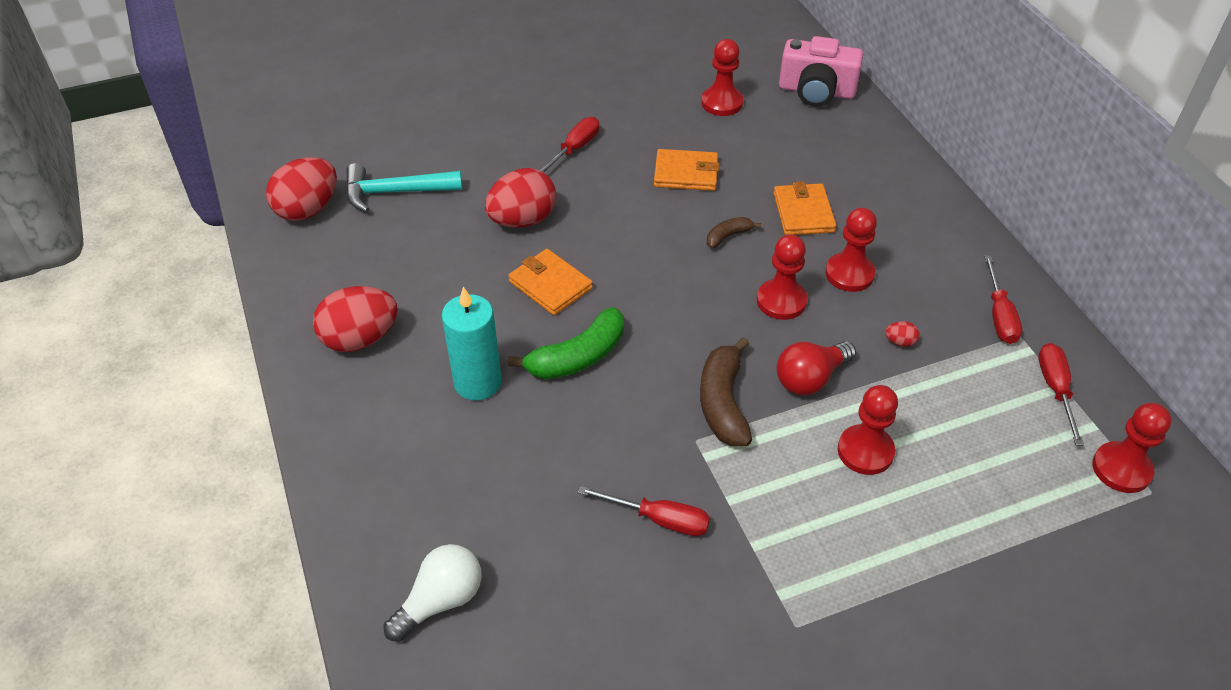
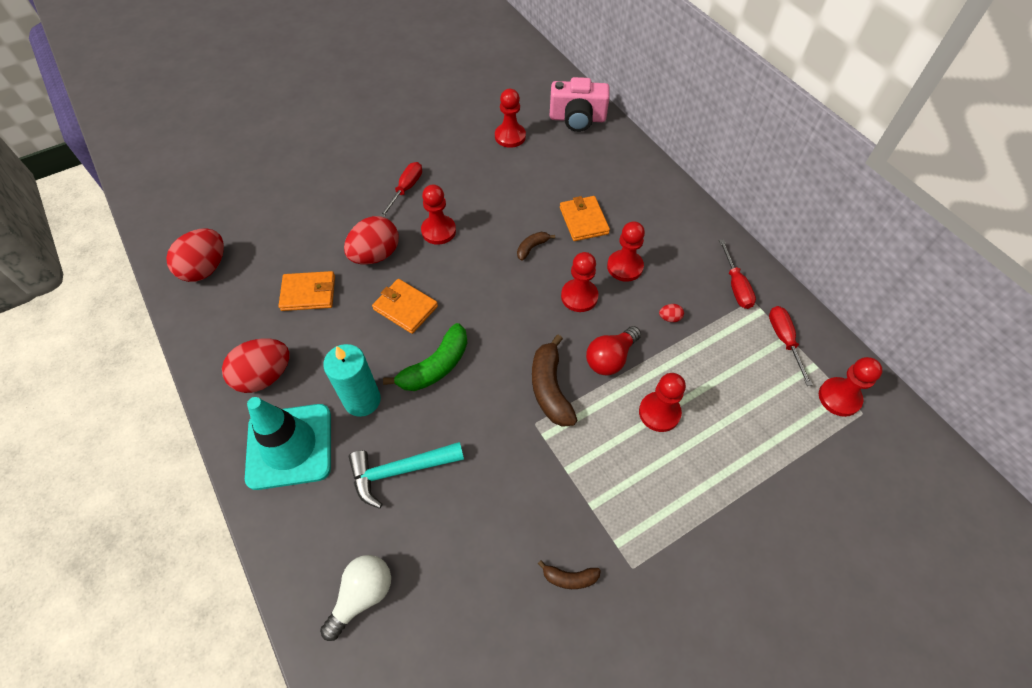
camera: 10 degrees left, 10 degrees up
(378, 421) = (289, 446): none -> turquoise traffic cone
(394, 192) = (272, 244): turquoise hammer -> turquoise hammer (399, 471)
(608, 202) = (438, 231): none -> red pawn
(659, 519) = (518, 495): red screwdriver -> none
(686, 173) = (492, 199): orange wallet -> orange wallet (308, 293)
(710, 624) = (570, 578): none -> brown banana

